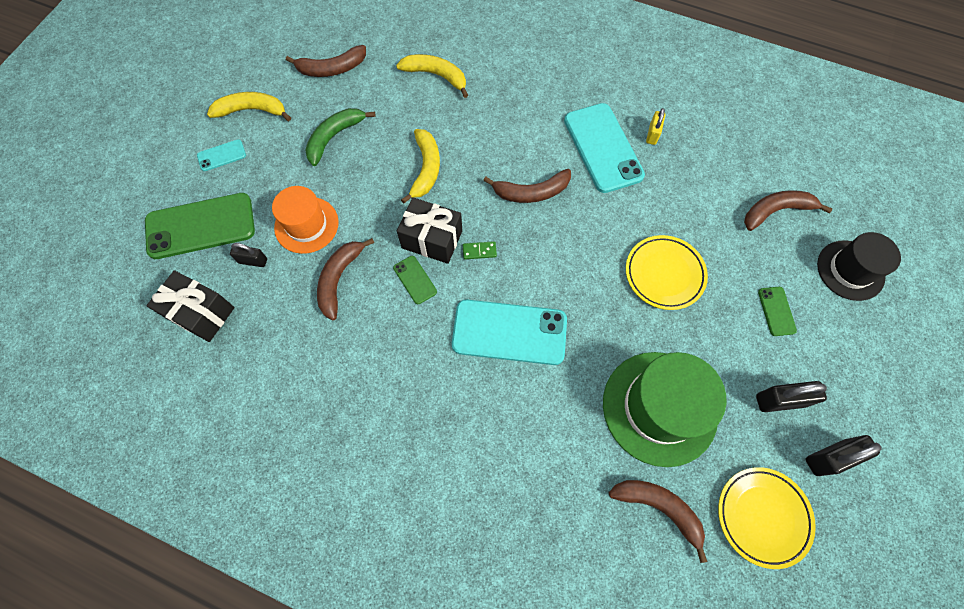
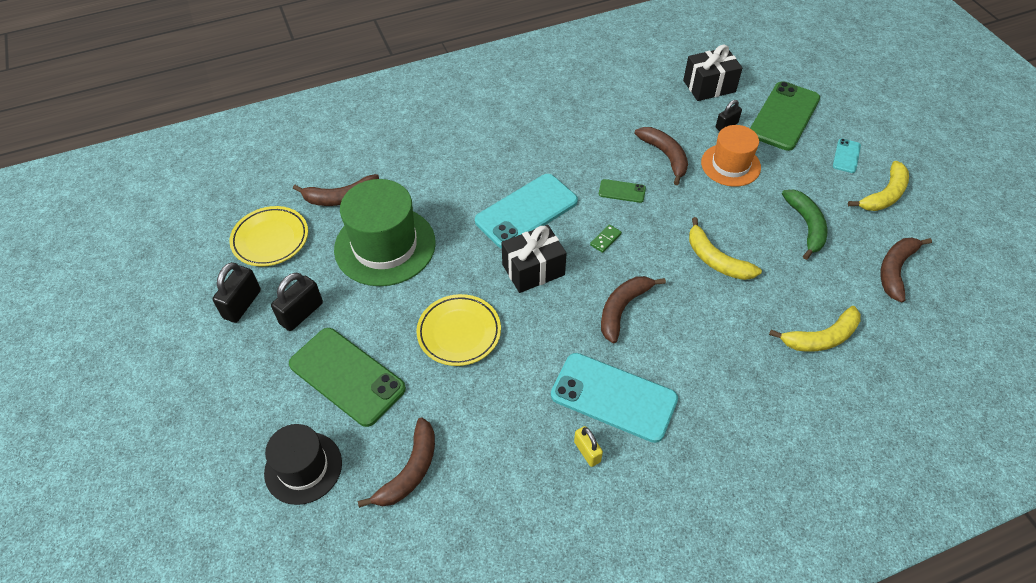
camera: 135 degrees right, 15 degrees down
(432, 239) = (645, 221): black gift -> black gift (533, 270)
(776, 311) = (347, 376): green phone -> green phone, size x2.17

